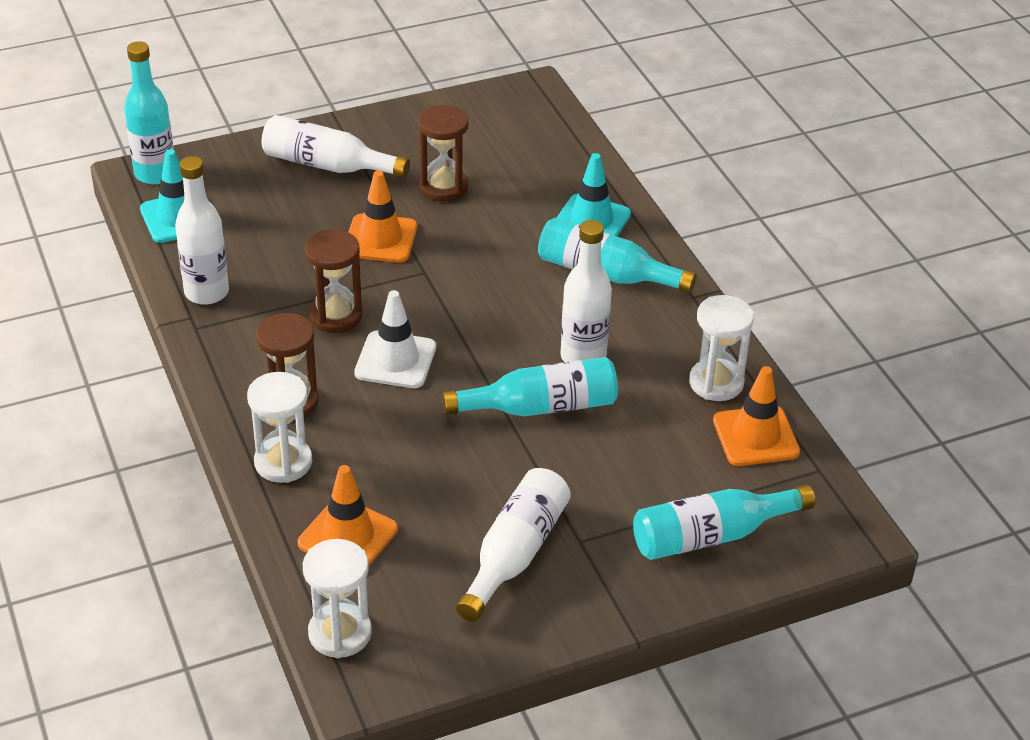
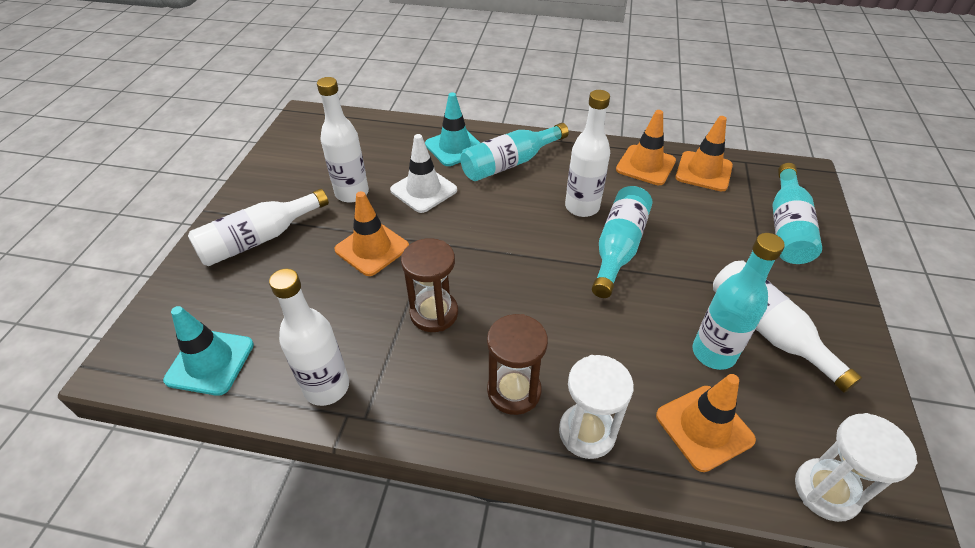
camera: 55 degrees left, 5 degrees up
(155, 174) = (134, 352): turquoise bottle -> turquoise bottle (713, 353)
(395, 360) = (513, 301): white traffic cone -> white traffic cone (423, 190)
(443, 187) = (352, 193): brown hourglass -> white bottle
(716, 383) = (645, 165): white hourglass -> orange traffic cone

